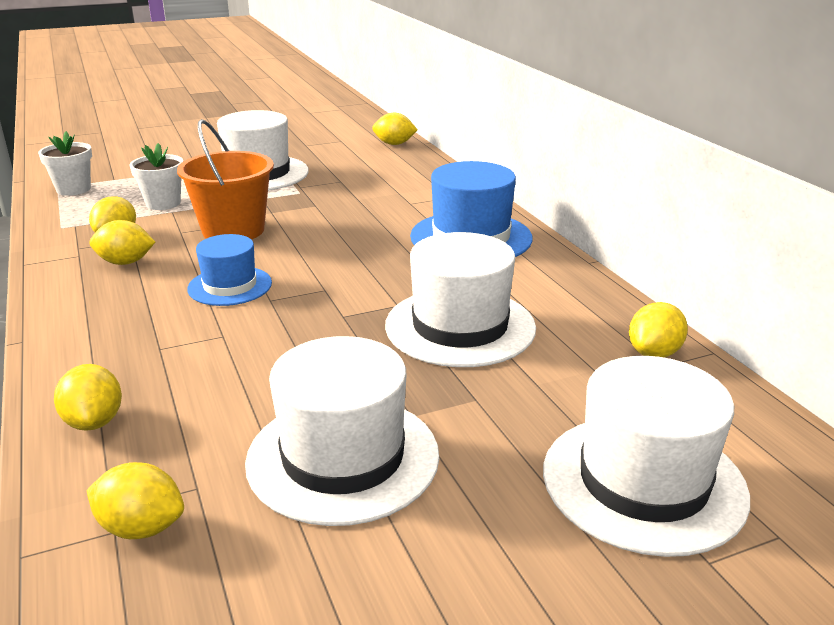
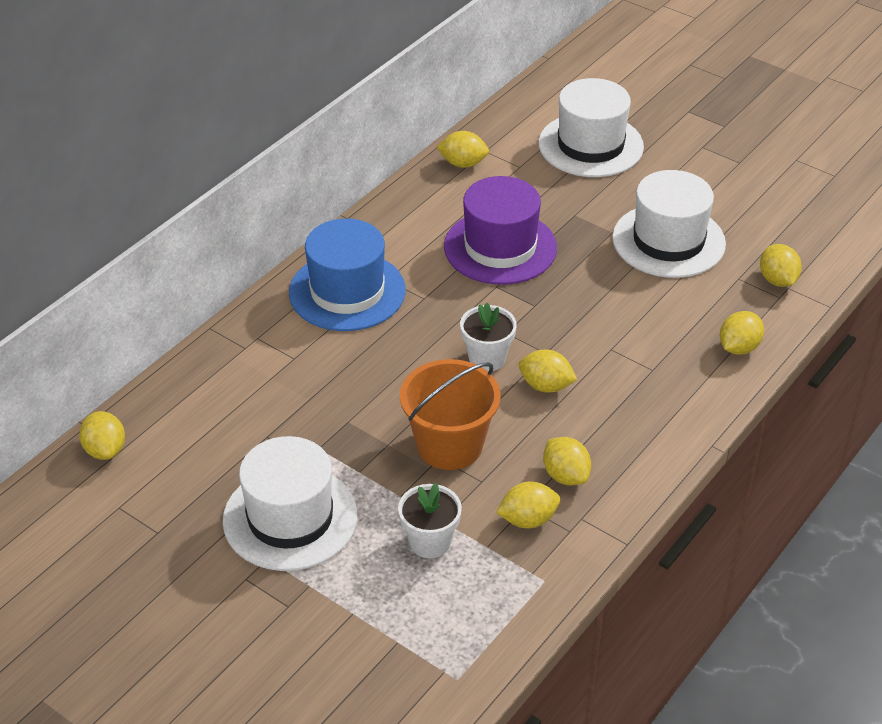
camera: 120 degrees left, 15 degrees up
(73, 189) = (453, 654): white flower pot -> white flower pot (487, 358)
(230, 286) = (546, 386): blue hat -> yellow lemon
(460, 326) = (500, 247): white hat -> purple hat

